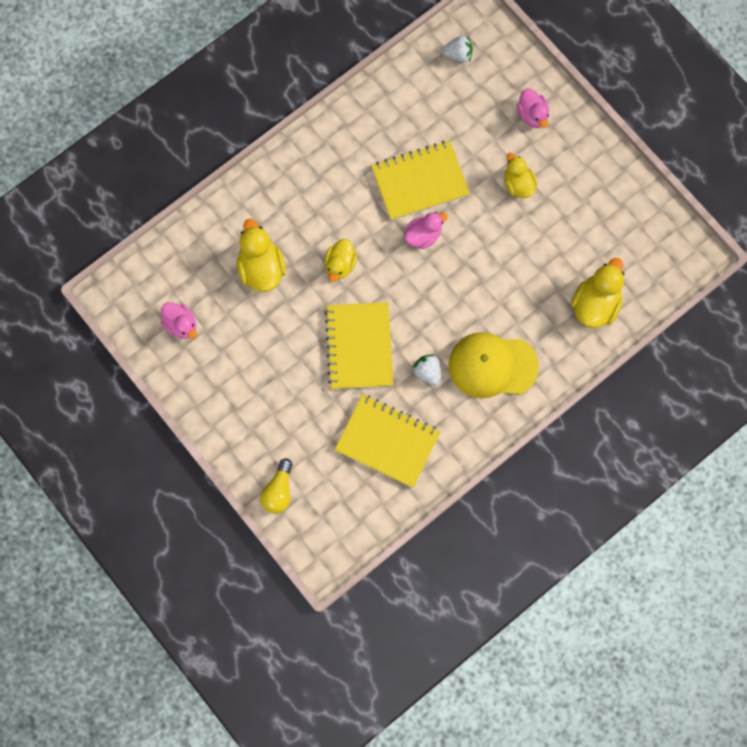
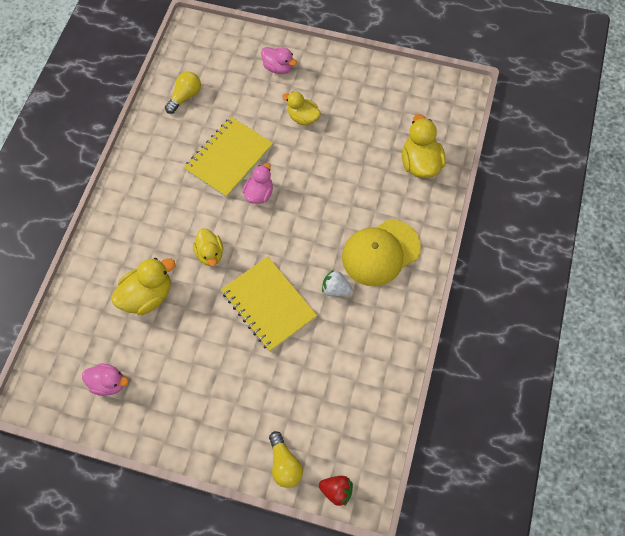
camera: 35 degrees left, 10 degrees down
(261, 268) = (147, 295): yellow duck -> yellow duck turned 105 degrees clockwise
(305, 541) = (336, 490): none -> red strawberry
(387, 441) = (343, 362): yellow notebook -> none
(422, 90) = (185, 97): none -> yellow light bulb
(458, 55) = (195, 60): white strawberry -> none

